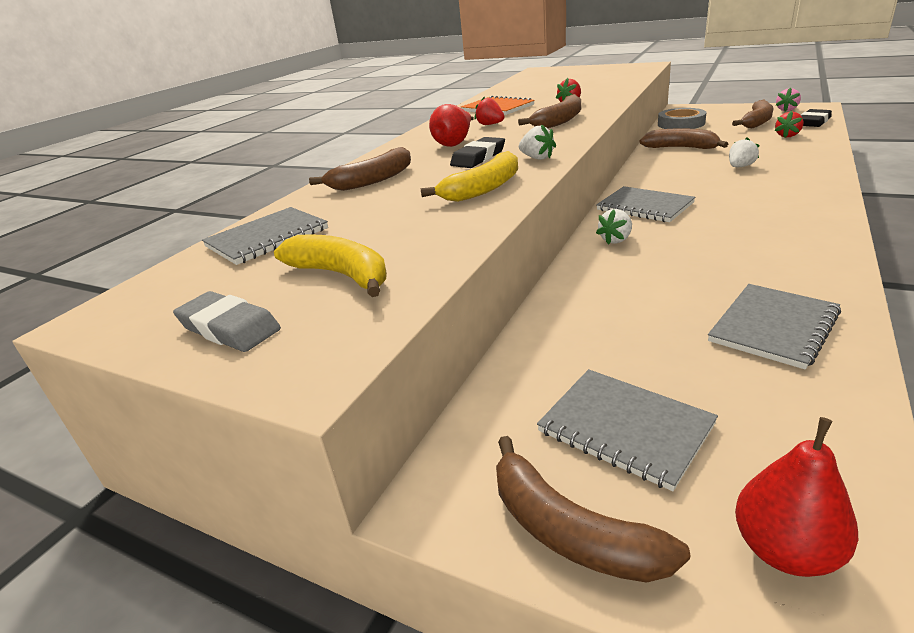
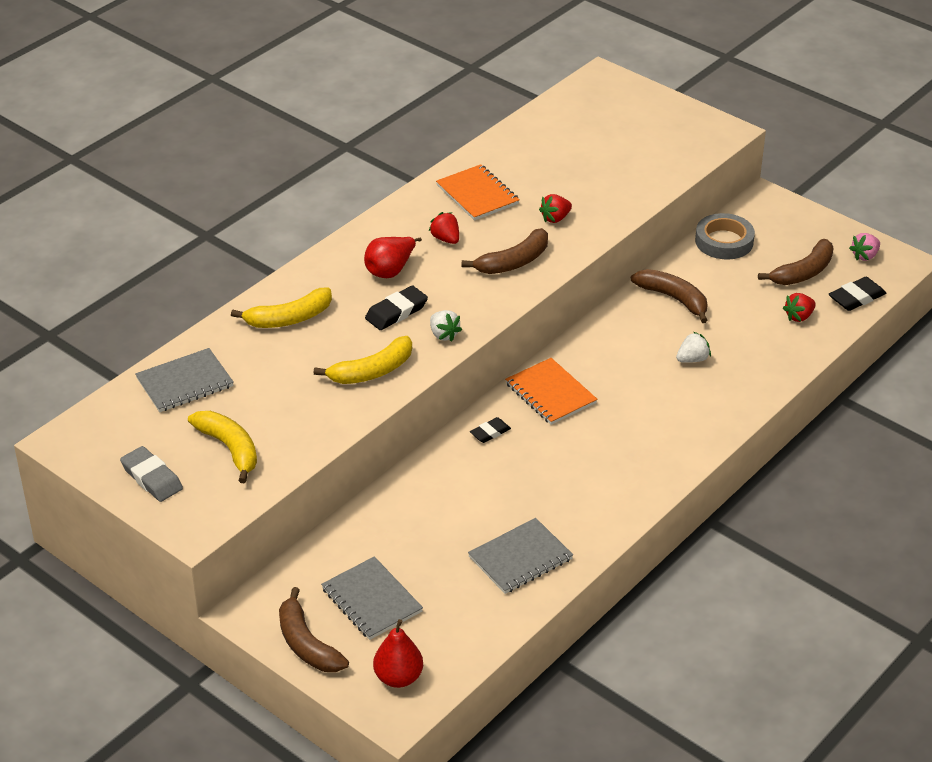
camera: 10 degrees right, 10 degrees up
(372, 180) = (289, 318): brown banana -> yellow banana
(616, 240) = (490, 432): white strawberry -> black eraser
(644, 206) = (550, 393): grey notebook -> orange notebook

